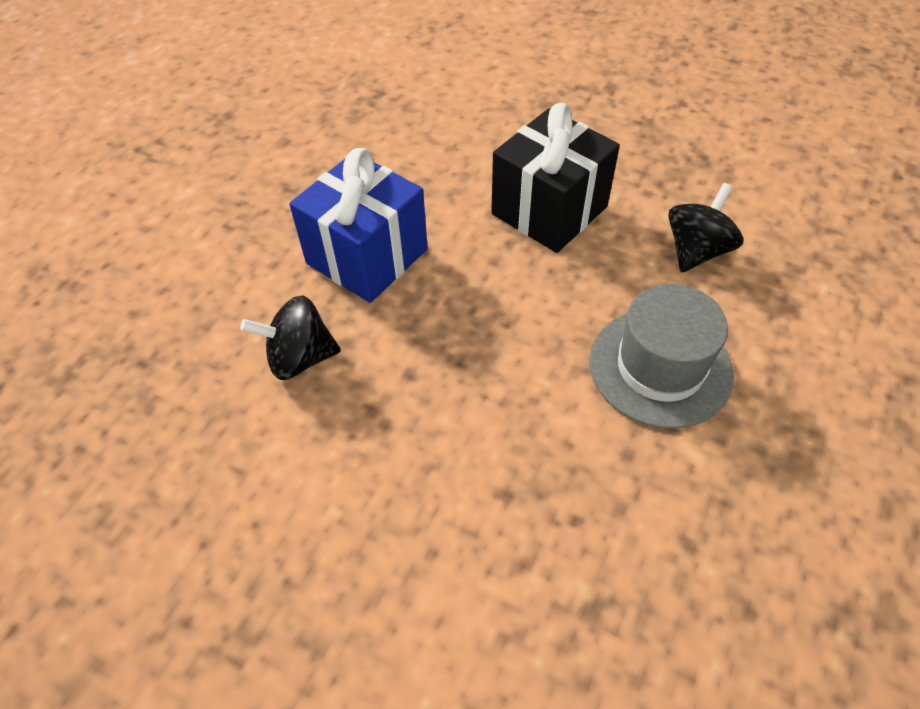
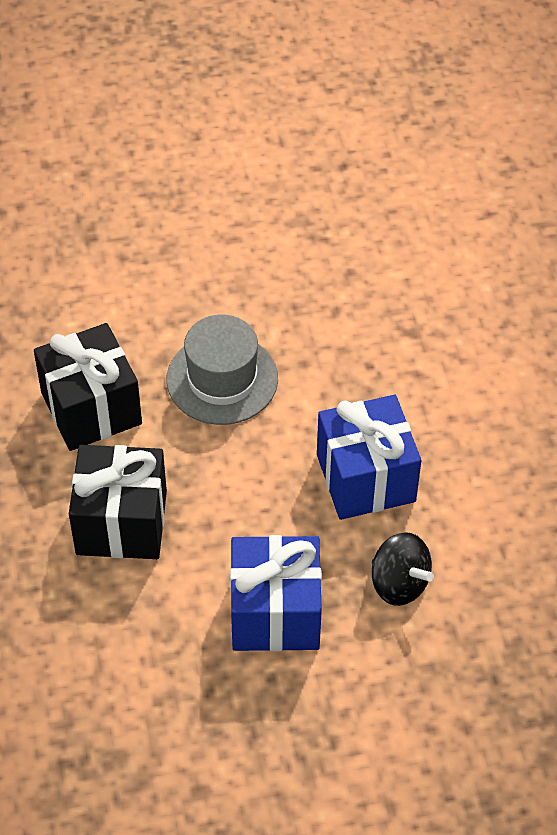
camera: 130 degrees left, 0 degrees up
(433, 410) = (365, 478): none -> blue gift
(696, 251) = (91, 408): black spinning top -> black gift

